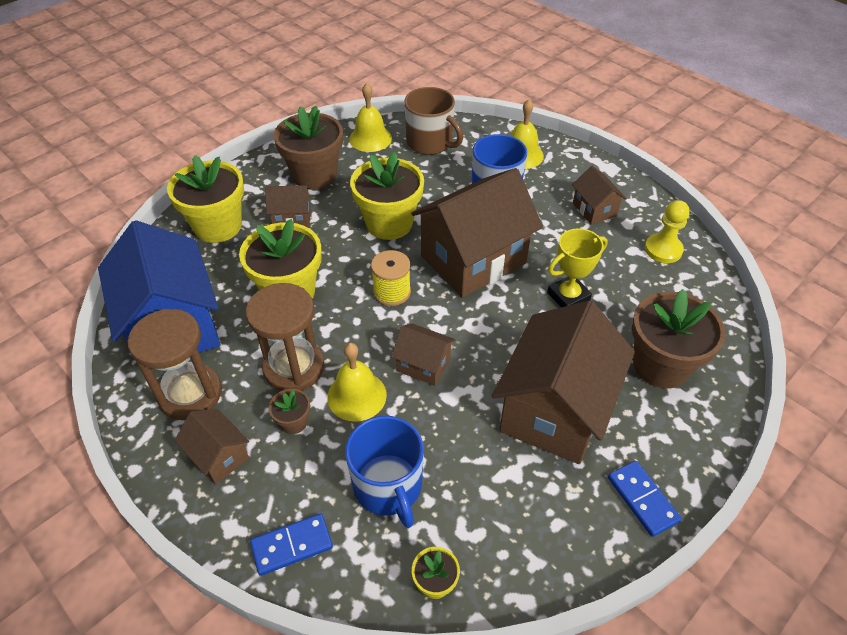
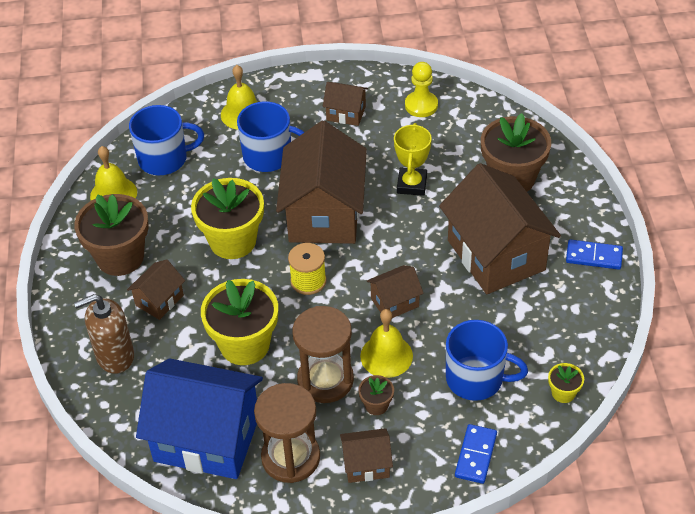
camera: 50 degrees left, 0 degrees up
(218, 226) = (115, 356): yellow flower pot -> brown soap dispenser
(430, 143) = (164, 159): brown mug -> blue mug

